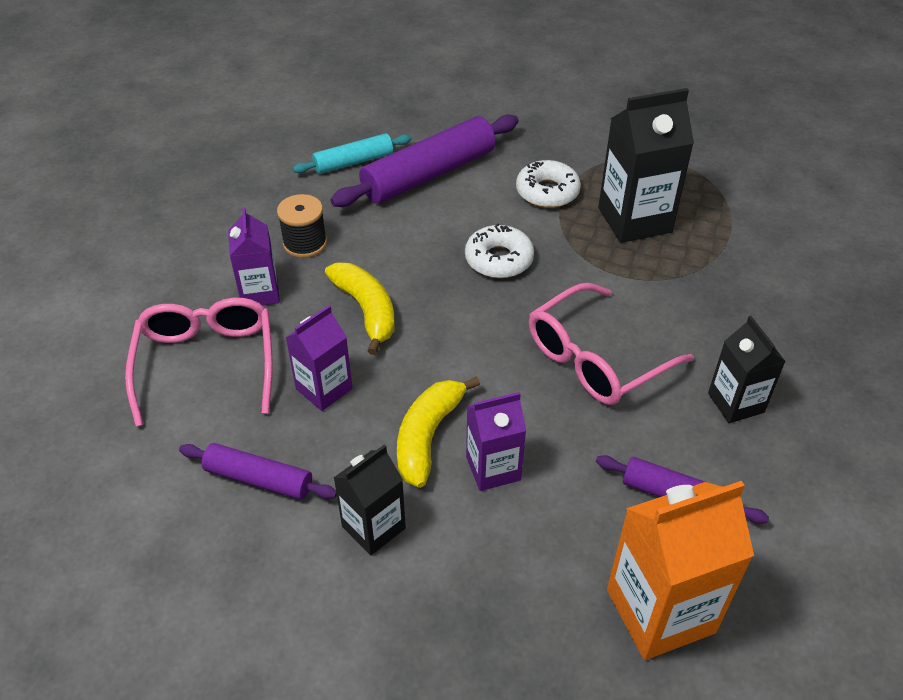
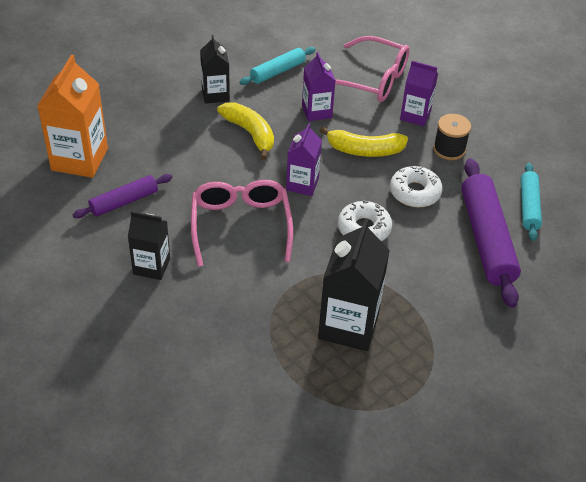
camera: 120 degrees right, 0 degrees up
(259, 479) = (278, 72): purple rolling pin -> turquoise rolling pin
(493, 468) = (208, 146): purple carton -> purple carton (302, 184)
(547, 192) = (418, 294): white donut -> white donut (415, 192)

